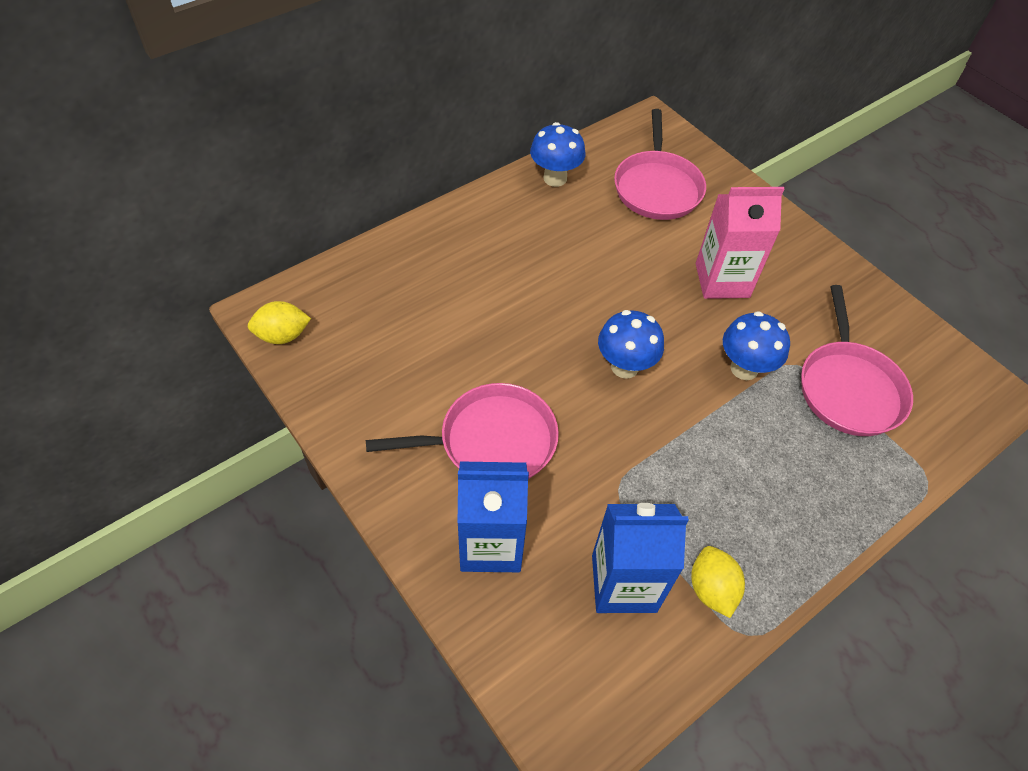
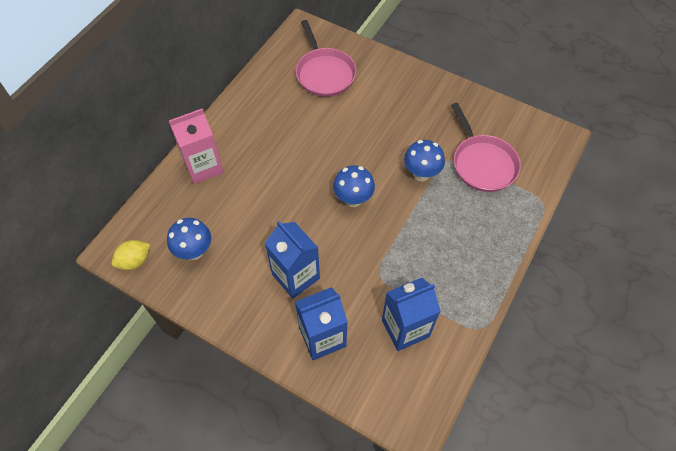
camera: 20 degrees left, 5 degrees up
(491, 441) = (296, 276): pink pan -> blue carton
(555, 178) = (258, 89): blue mushroom -> blue mushroom (194, 251)
(711, 589) = (453, 311): yellow lemon -> none
(722, 280) = (387, 122): pink carton -> pink carton (203, 167)

